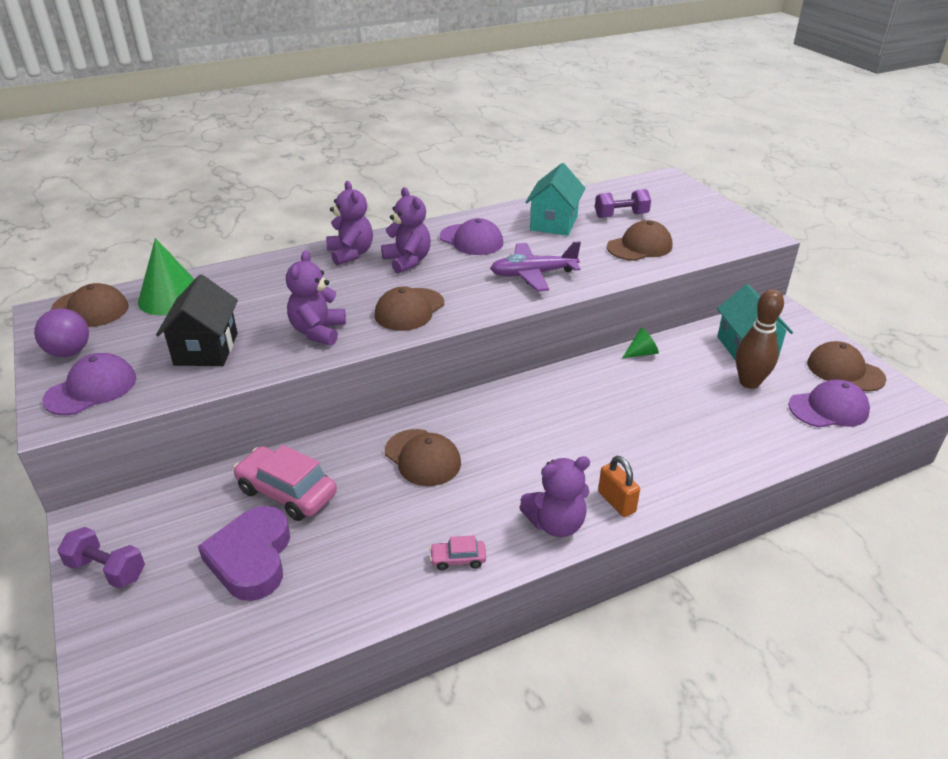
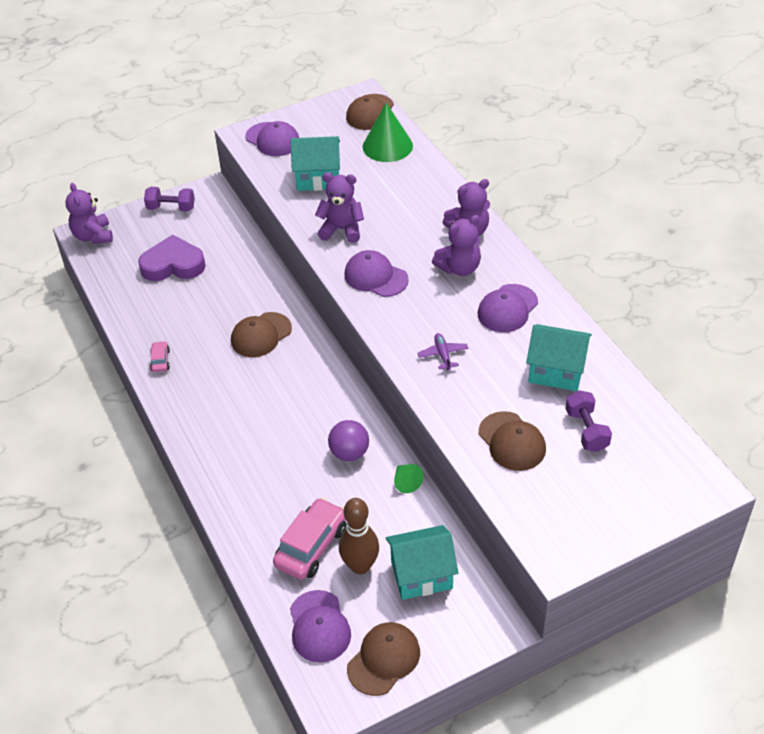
camera: 90 degrees right, 10 degrees up
(69, 352) = (314, 119): purple ball -> purple ball (349, 453)
(107, 570) = (171, 208): purple dumbbell -> purple dumbbell turned 75 degrees clockwise
(206, 349) = (318, 178): black house -> turquoise house
(287, 492) = (229, 270): pink car -> pink car (311, 546)
(409, 310) = (375, 277): brown cap -> purple cap
(533, 274) = (443, 355): purple plane -> purple plane, size x0.56
(556, 524) = (187, 412): purple teddy bear -> purple teddy bear (93, 236)
(616, 502) = (205, 449): orange padlock -> none

